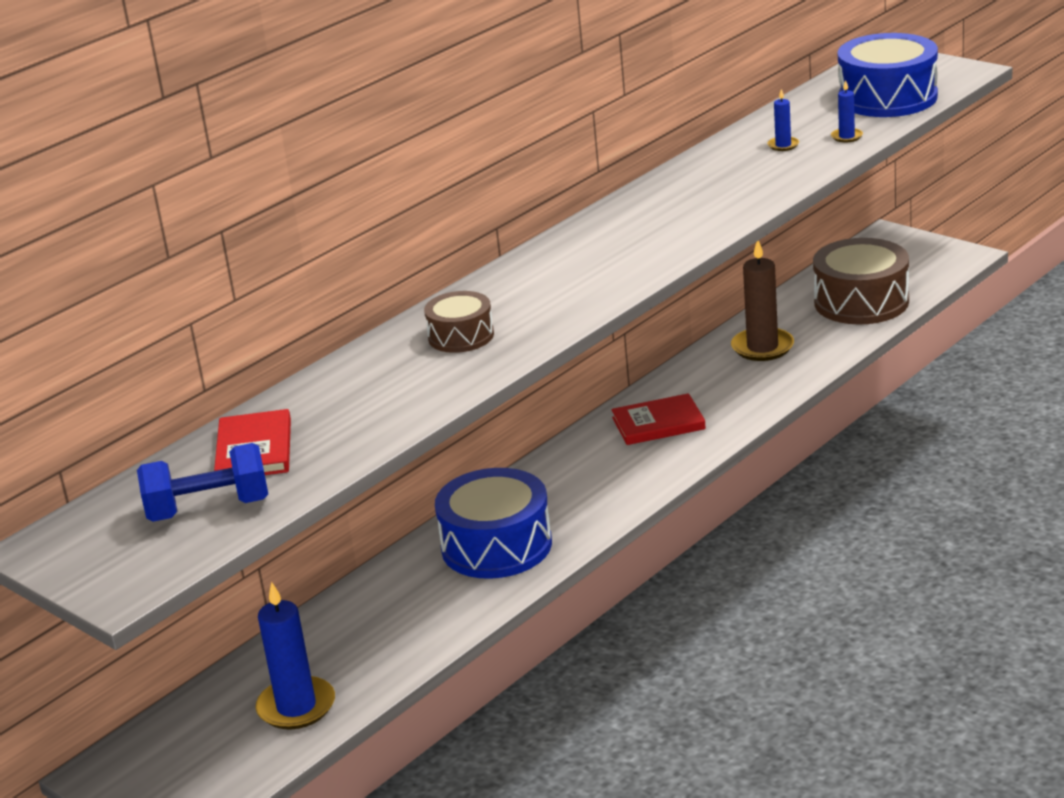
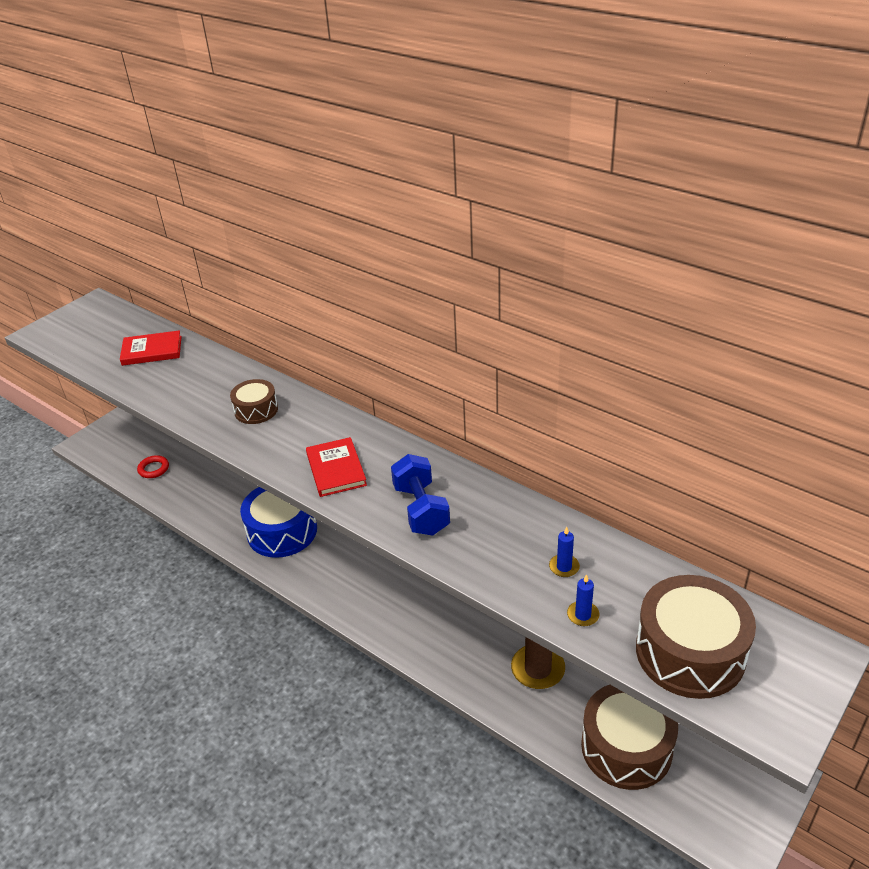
camera: 85 degrees right, 10 degrees up
(209, 509) = (98, 346): blue dumbbell -> blue dumbbell (421, 510)
(296, 707) = (153, 469): blue candle -> red ring
(658, 423) = (421, 604): red book -> red book (336, 469)
(887, 98) = (690, 652): blue drum -> brown drum

